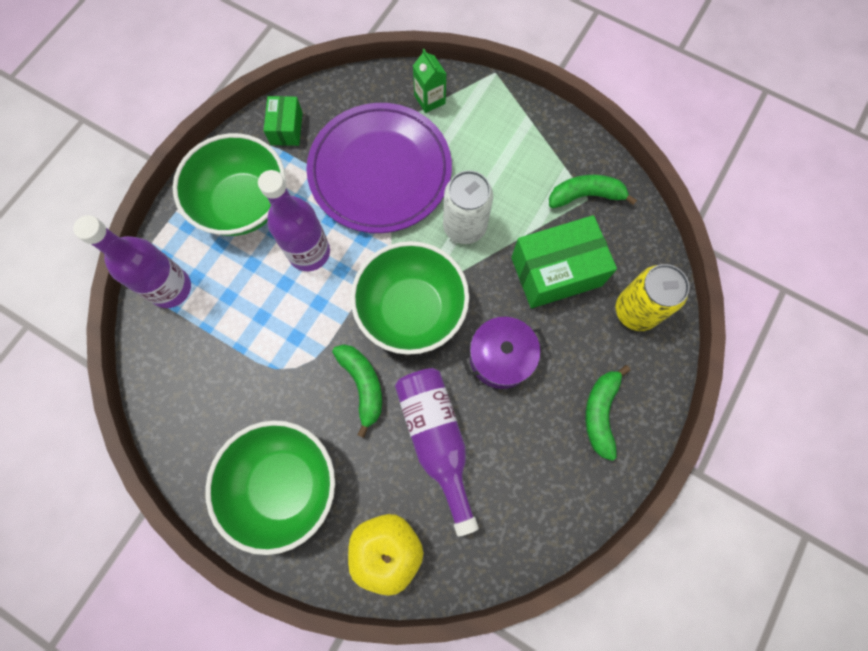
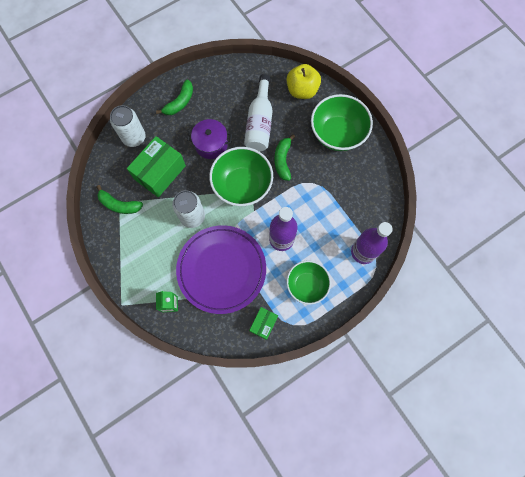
camera: 155 degrees left, 0 degrees up
(243, 203) = (307, 285): green bowl -> green bowl, size x0.66
(436, 439) = (259, 123): purple bottle -> white bottle
(556, 272) = (160, 172): green box -> green box turned 60 degrees counterclockwise
(636, 311) = (134, 137): yellow can -> white can

